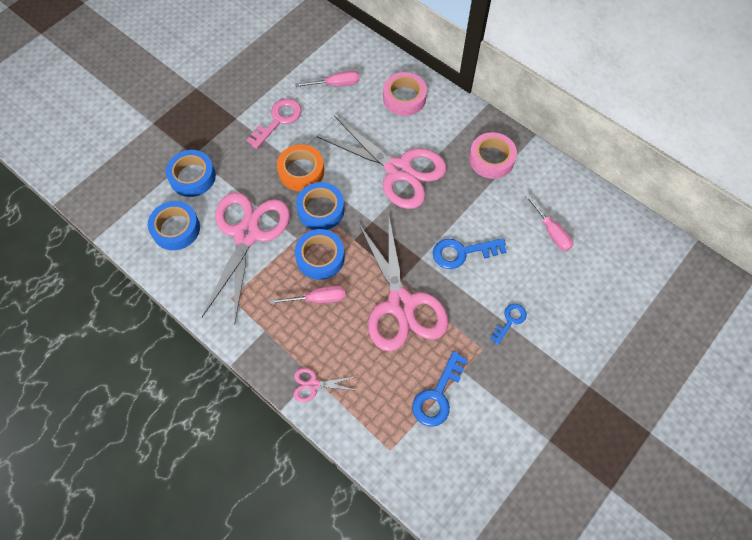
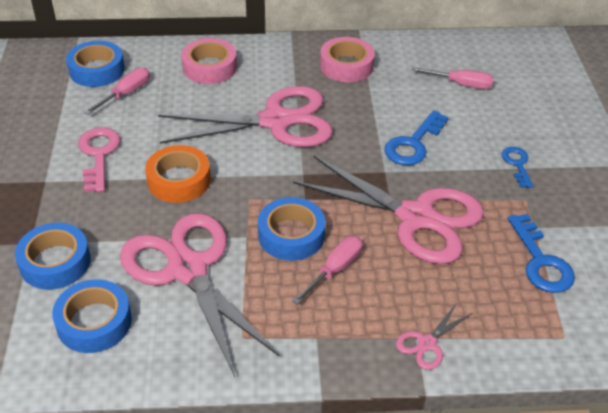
camera: 45 degrees left, 20 degrees down
(321, 210) = (240, 197): blue tape -> blue tape (97, 70)

